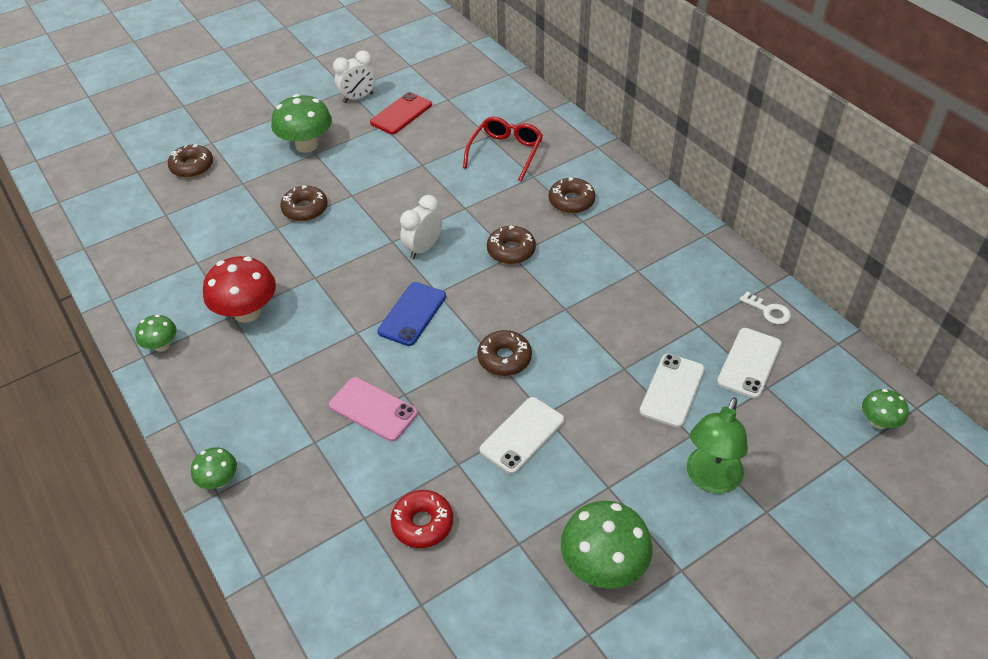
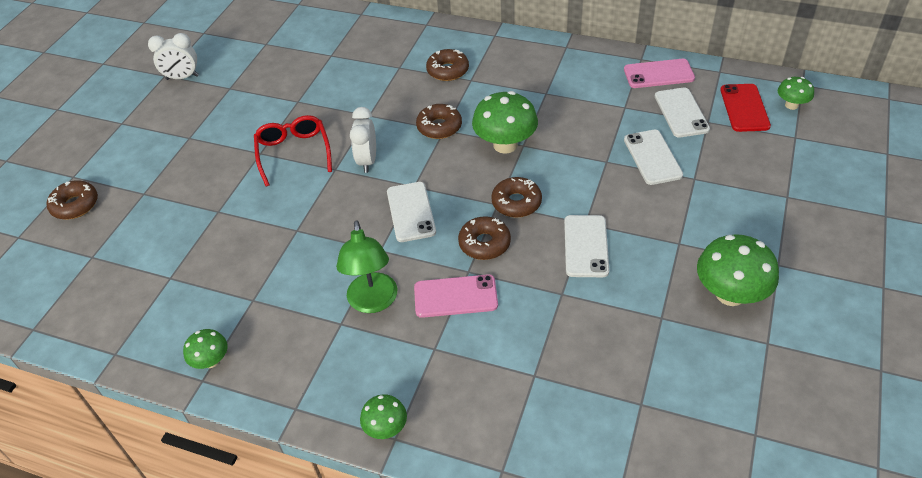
camera: 35 degrees left, 0 degrees up
(247, 312) = (265, 289): red mushroom -> none
(305, 209) = (229, 184): brown donut -> brown donut (484, 243)
(306, 145) = (174, 135): green mushroom -> green mushroom (505, 145)
(358, 98) = (182, 77): white clock -> white clock turned 60 degrees clockwise
(401, 114) = (236, 72): red phone -> red phone (744, 108)
(412, 314) = (411, 212): blue phone -> white phone
(422, 523) = (581, 350): red donut -> none
(505, 152) = (358, 60): red glasses -> red glasses (294, 153)
(710, 479) = (735, 198): green lamp -> green lamp (373, 302)
(769, 311) = (658, 74): white key -> pink phone

